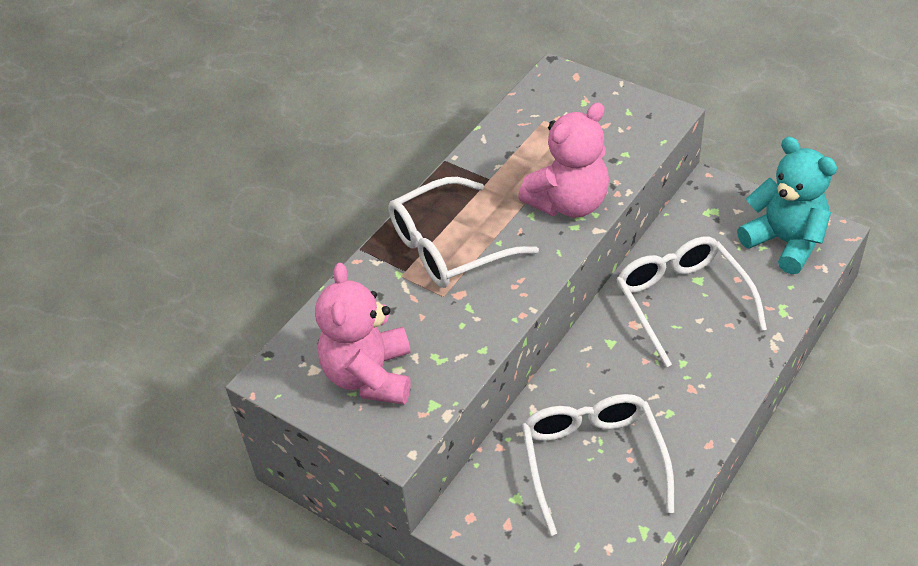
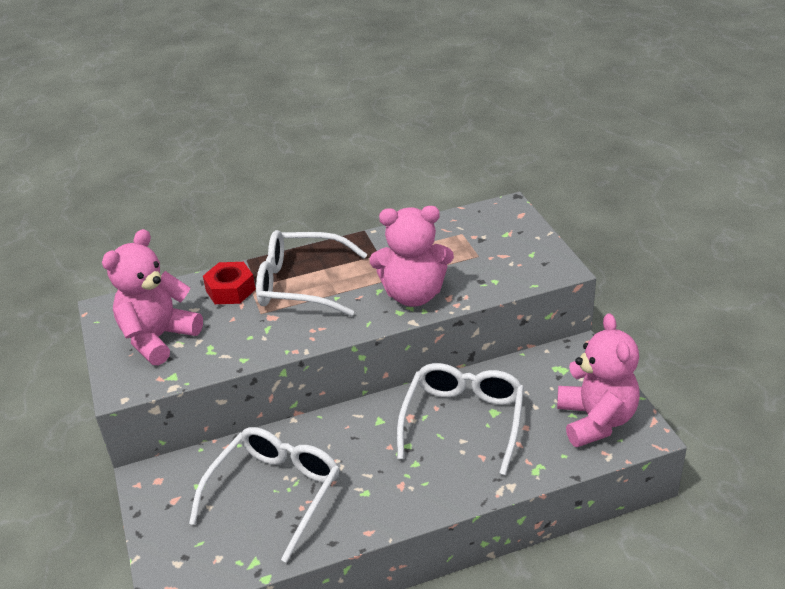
camera: 35 degrees right, 10 degrees down
(383, 288) = (230, 290): none -> red nut
(785, 242) = (596, 420): turquoise teddy bear -> pink teddy bear

